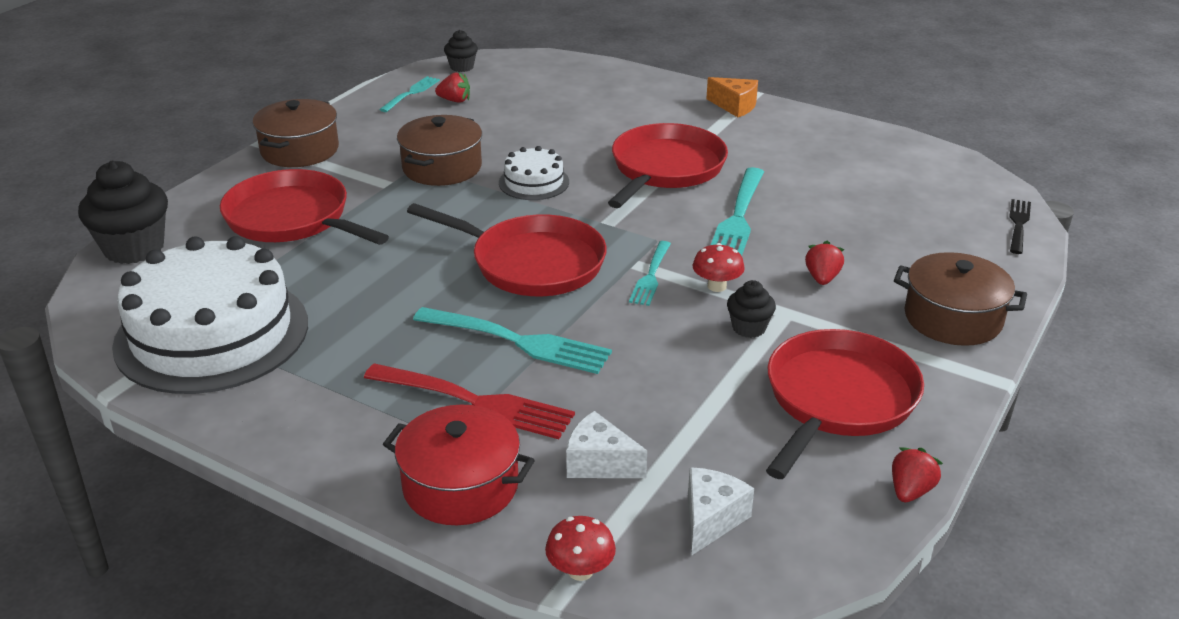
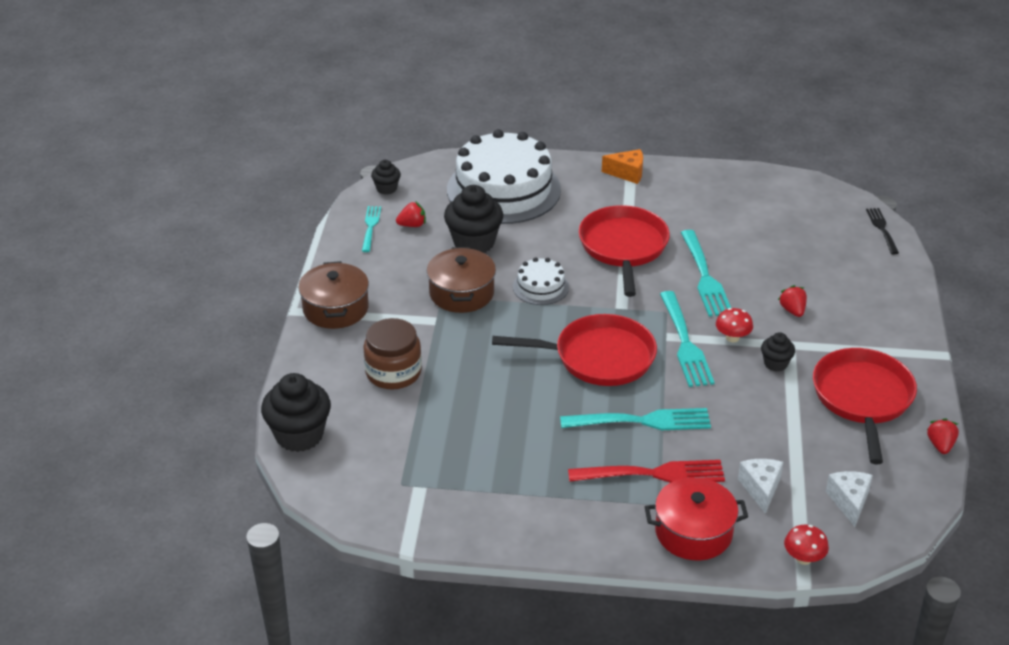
camera: 25 degrees left, 5 degrees up
(212, 334) = (432, 484): white cake -> white cake (503, 189)
(292, 219) = (393, 372): red pan -> brown jar
(502, 128) = (474, 242): none -> black cupcake
(599, 463) = (760, 489): white cheese -> white cheese turned 90 degrees clockwise
(651, 275) = (684, 342): turquoise fork -> turquoise fork, size x1.69
(953, 318) = (889, 317): brown pot -> none

